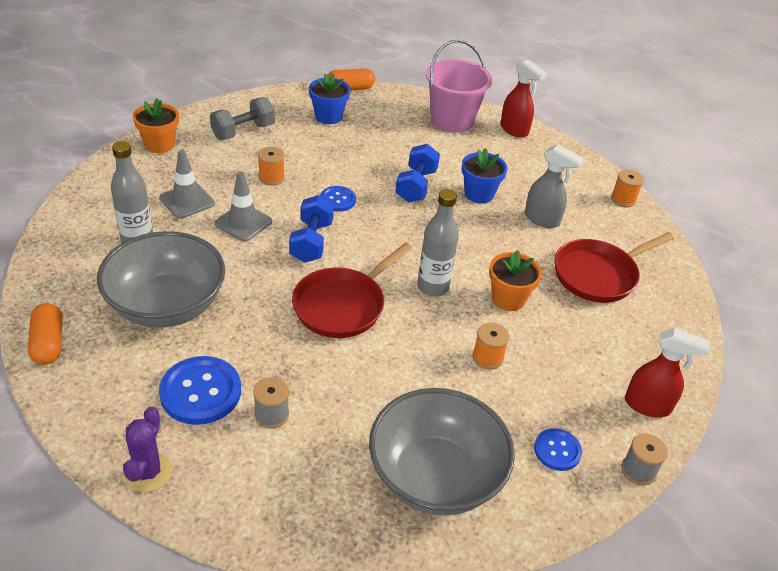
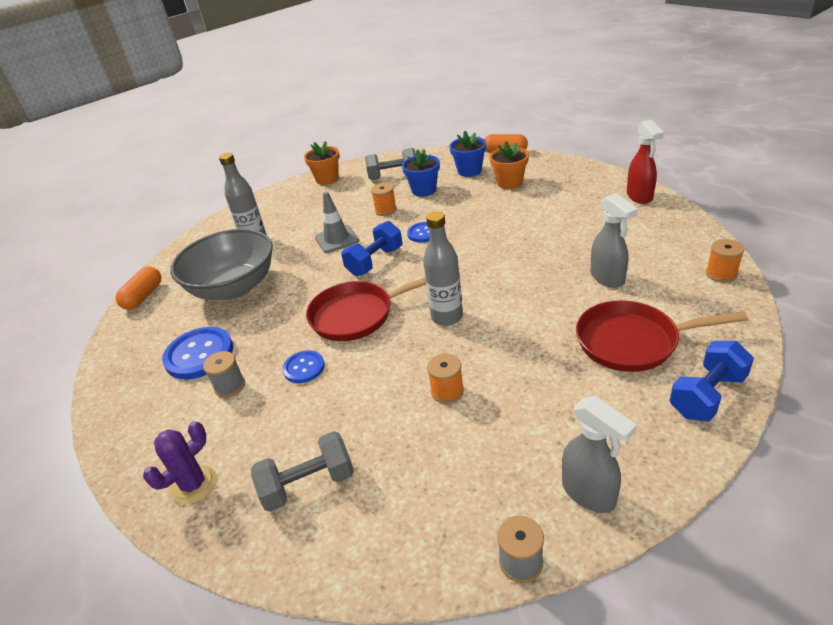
camera: 40 degrees right, 5 degrees down
(148, 472) = (115, 402): purple cactus -> purple cactus (194, 485)
(187, 201) = (311, 218): grey traffic cone -> none
(416, 186) = (501, 231): blue dumbbell -> blue dumbbell (707, 395)
(435, 476) = (308, 484): grey bowl -> grey dumbbell
(452, 120) = (580, 183): pink bucket -> none
(479, 194) = (557, 246): blue flower pot -> blue flower pot (424, 190)
(508, 299) = (512, 343): orange flower pot -> orange flower pot (509, 183)
(557, 450) = (445, 504): blue button -> blue button (304, 368)
(648, 406) = (589, 494): red spray bottle -> grey spray bottle

